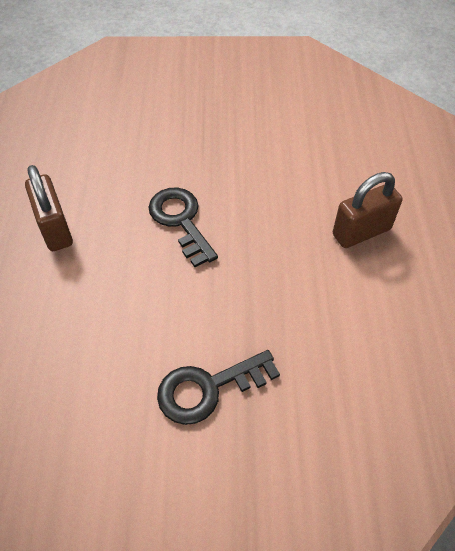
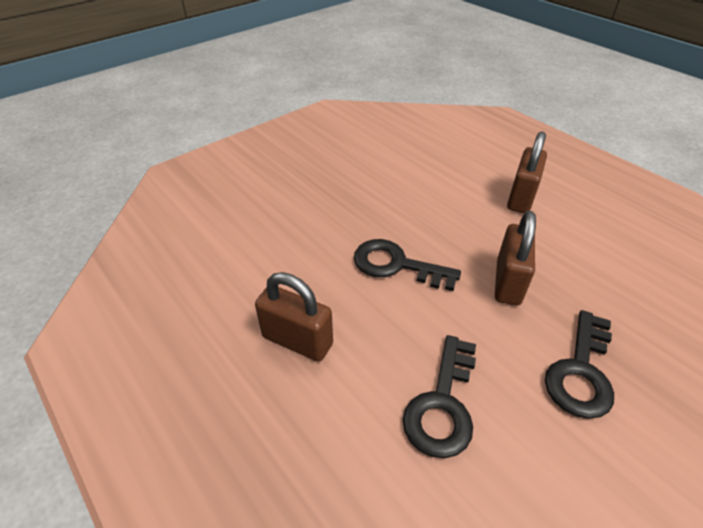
camera: 40 degrees left, 10 degrees down
(90, 333) = (442, 404): none -> black key
(246, 291) = (508, 282): none -> brown padlock

